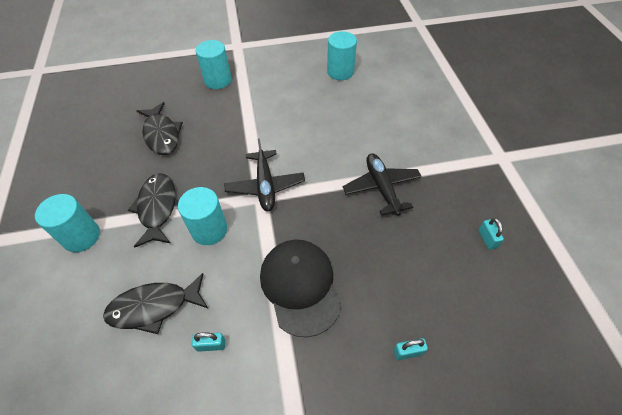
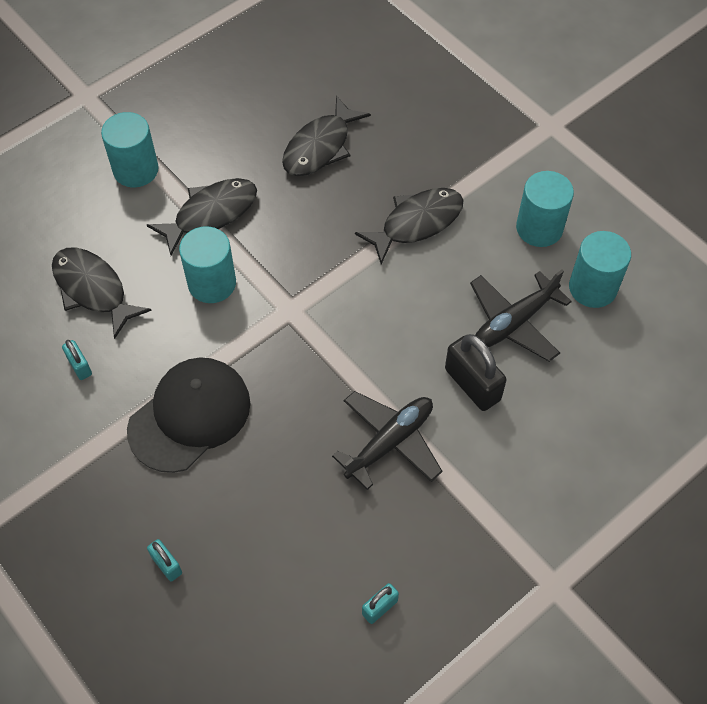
camera: 60 degrees right, 5 degrees up
(218, 80) = (459, 146): turquoise cylinder -> turquoise cylinder (539, 228)
(250, 116) = (416, 223): none -> black fish
(265, 186) = (310, 305): black plane -> black plane (514, 322)
(366, 137) = (472, 384): none -> black padlock

